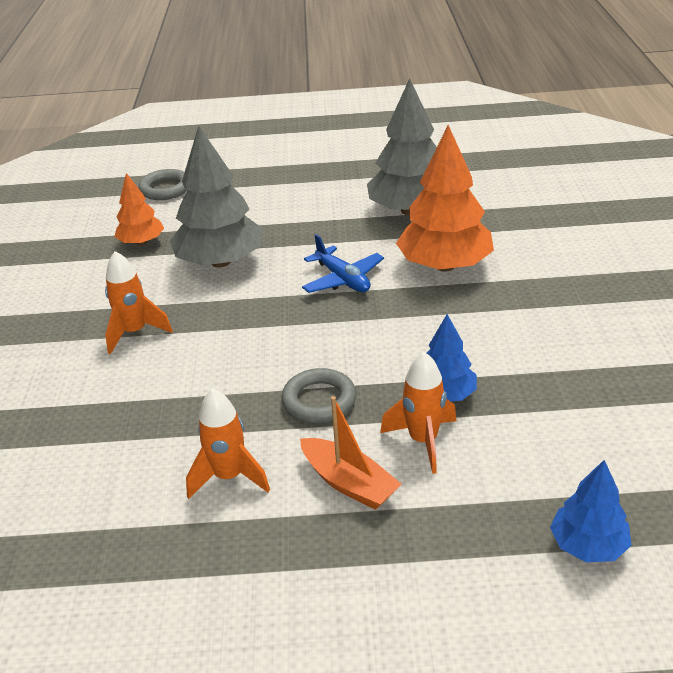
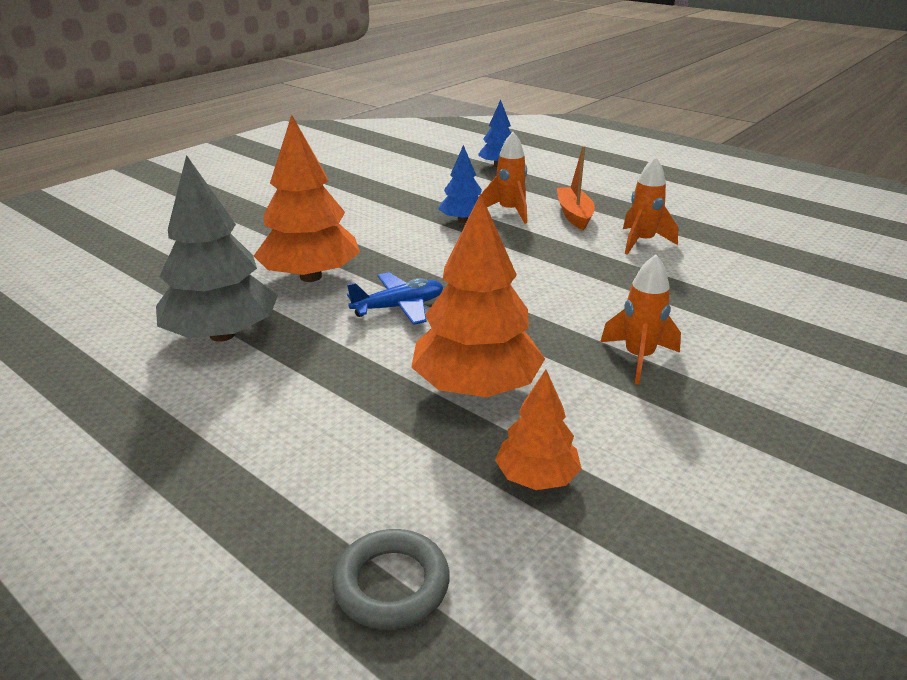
camera: 140 degrees left, 5 degrees down
(221, 262) = (476, 387): grey tree -> orange tree
(319, 401) = (540, 248): grey ring -> none
(343, 279) = (399, 307): blue plane -> blue plane turned 60 degrees clockwise

